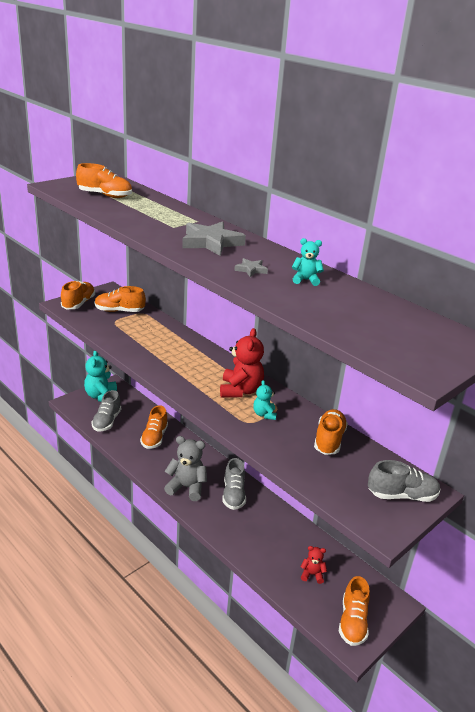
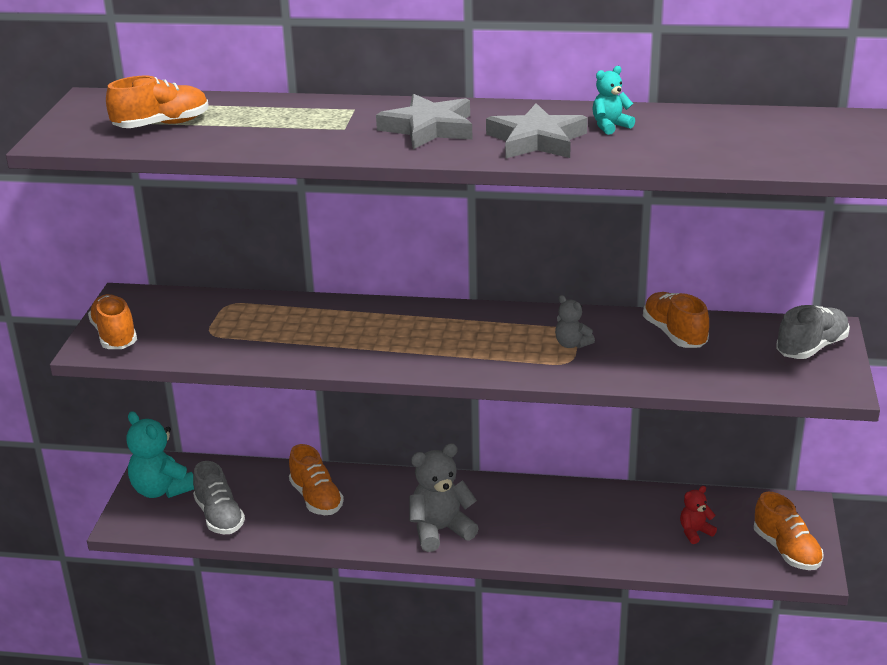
camera: 35 degrees left, 0 degrees up
(119, 311) = (193, 317): orange shoe -> none
(233, 494) = (506, 504): grey shoe -> none
(240, 390) = (506, 333): red teddy bear -> none
(251, 270) = (536, 140): grey star -> grey star, size x2.10
(264, 414) = (572, 344): turquoise teddy bear -> grey teddy bear

